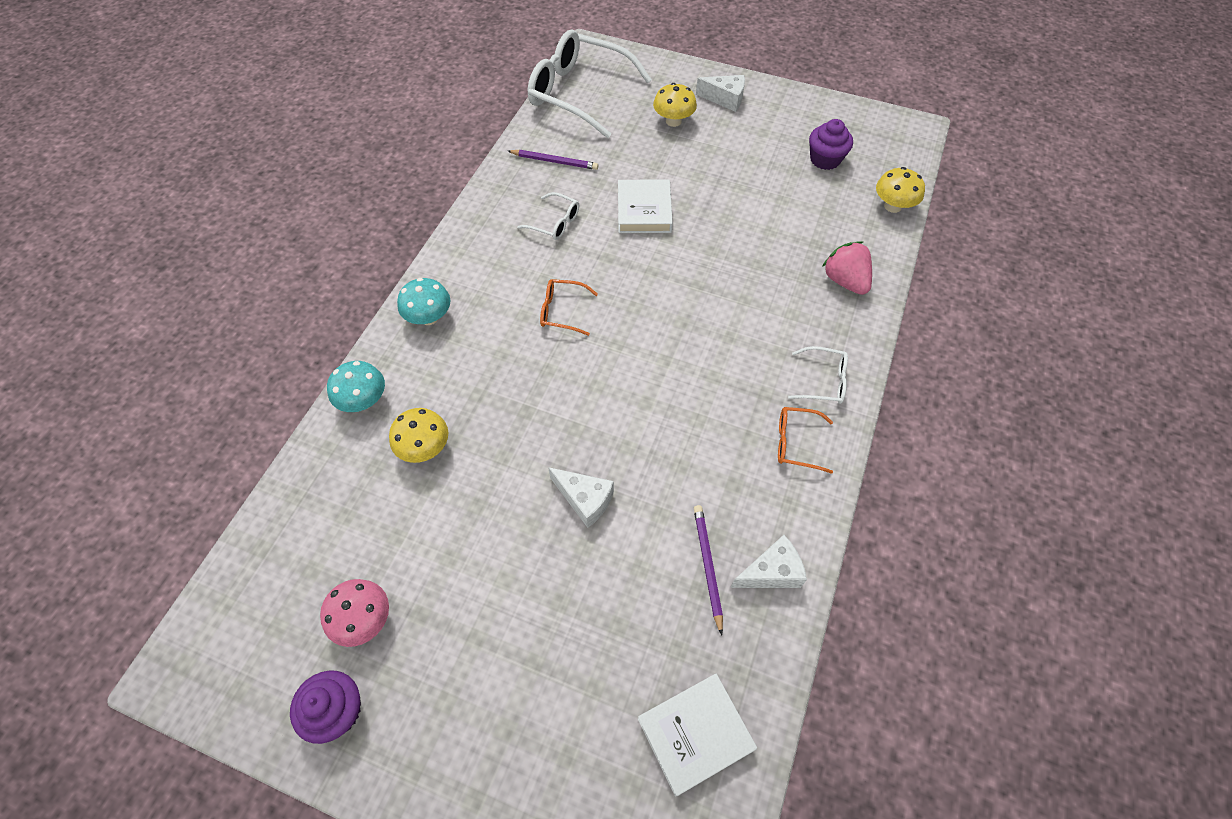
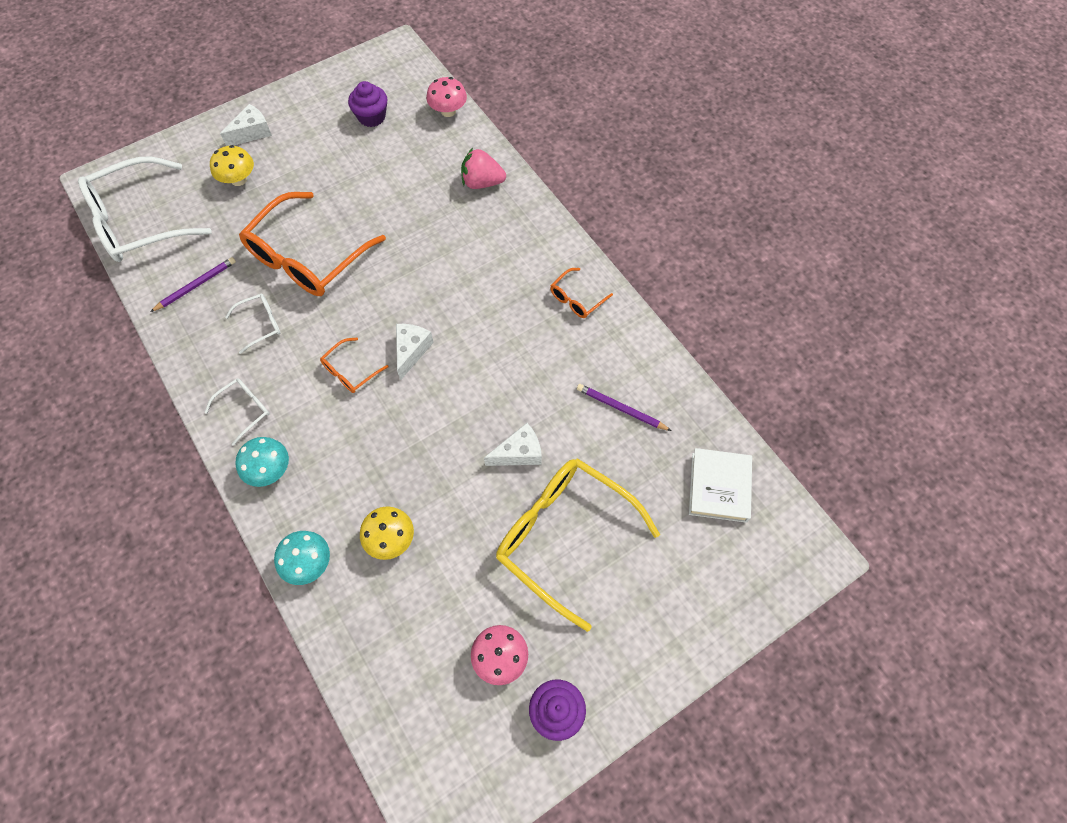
camera: 55 degrees left, 5 degrees up
(525, 600) = (564, 536): none -> yellow glasses
(644, 210) = (307, 257): white book -> orange glasses
(771, 572) = (651, 375): white cheese -> white cheese (411, 351)
(823, 381) = (546, 251): white glasses -> white glasses (244, 410)
(892, 206) = (448, 111): yellow mushroom -> pink mushroom

